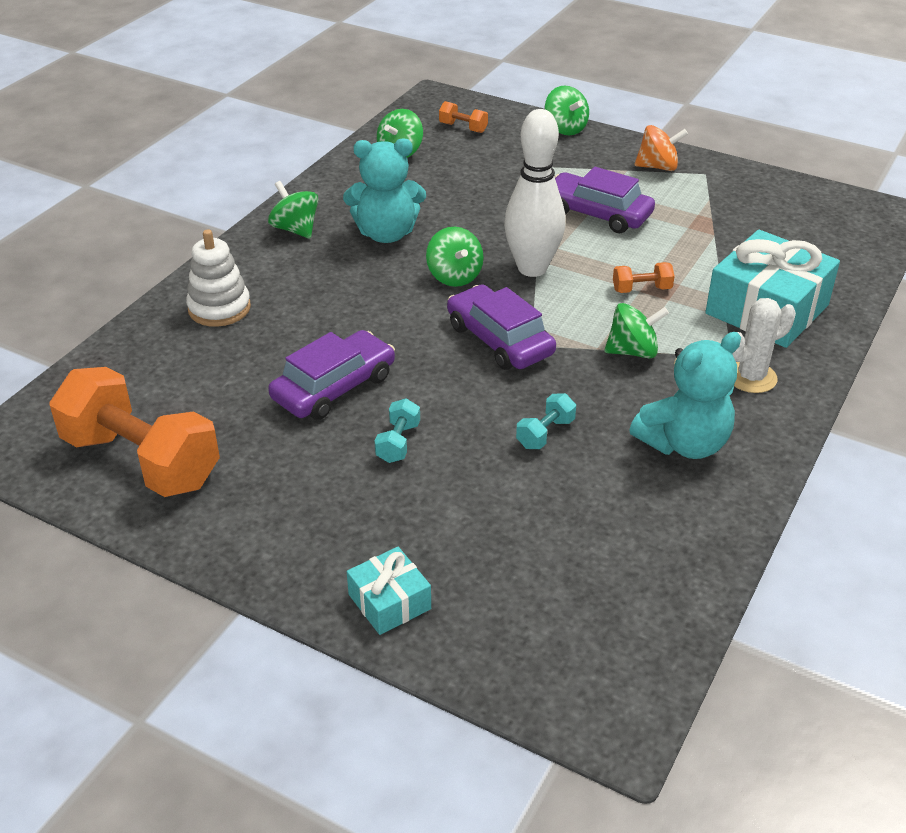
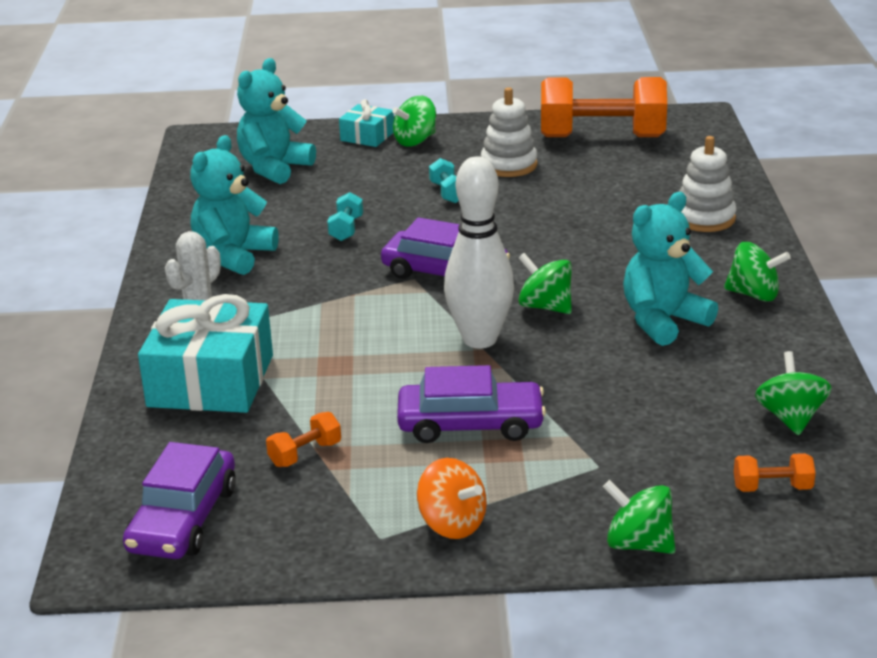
camera: 150 degrees right, 10 degrees down
(291, 459) = (509, 165): none -> white stacking toy
(334, 387) = (535, 204): purple car -> purple car (183, 519)
(555, 585) = (274, 168): none -> turquoise teddy bear
(633, 351) = (320, 302): green spinning top -> green spinning top (415, 141)
(641, 289) = (352, 357): orange dumbbell -> orange dumbbell (305, 454)
(658, 167) = (452, 524): orange spinning top -> orange spinning top turned 105 degrees counterclockwise

